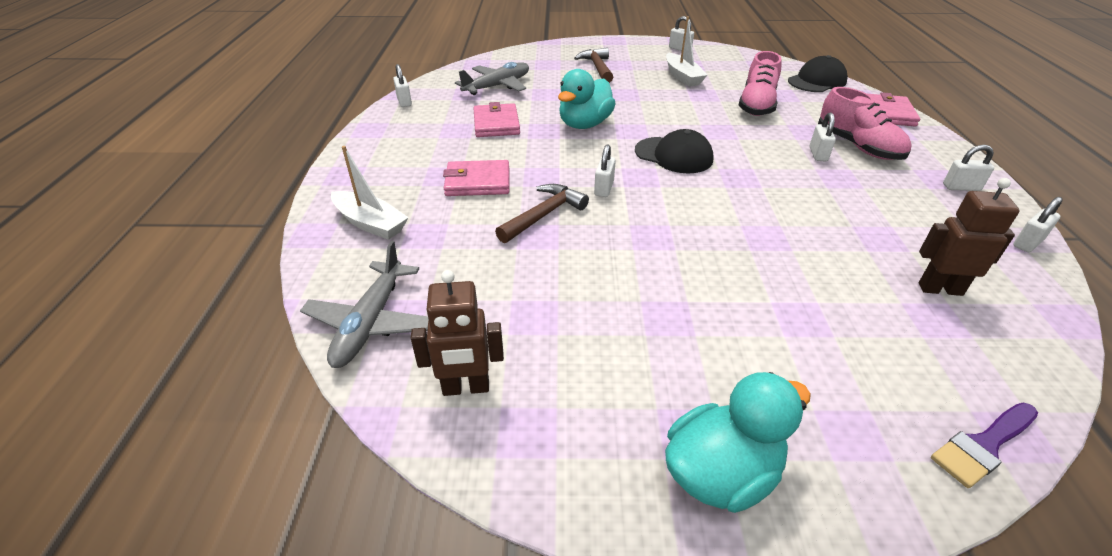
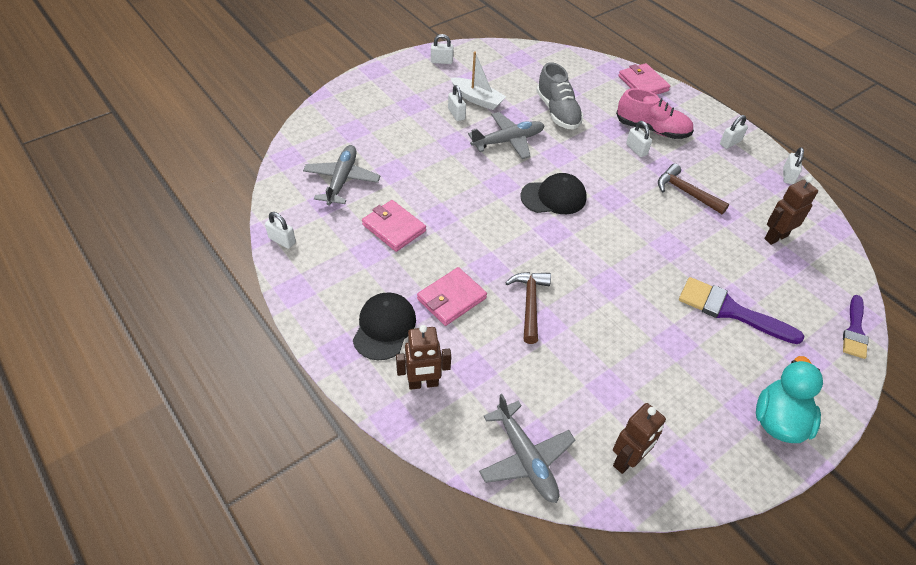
camera: 40 degrees left, 10 degrees up
(370, 223) = (423, 383): white boat -> brown robot
(584, 124) = (462, 194): turquoise duck -> none
(597, 67) = (400, 116): brown hammer -> brown hammer (686, 192)
(604, 188) = (541, 256): white padlock -> white padlock (456, 114)
(677, 107) = (508, 141): none -> grey plane
(756, 105) = (557, 112): pink shoe -> grey shoe
(782, 326) = (730, 311): none -> purple brush
(817, 81) = (573, 63): black cap -> black cap (384, 327)

